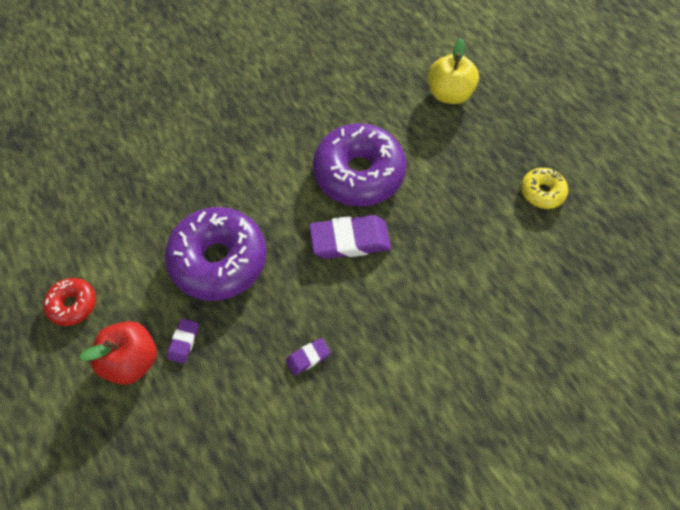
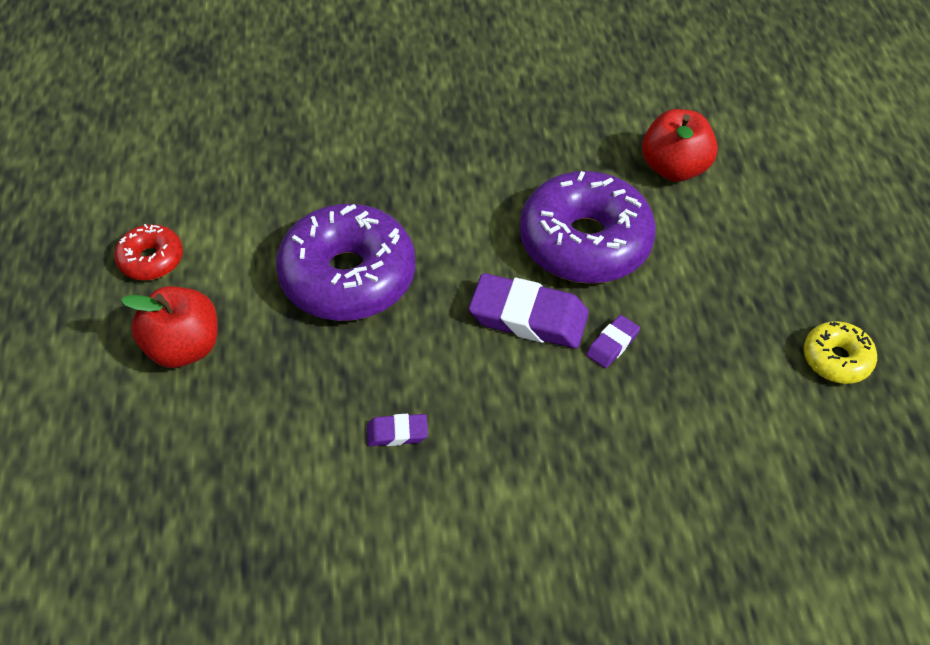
camera: 25 degrees right, 10 degrees down
(184, 342) = (255, 352): purple eraser -> purple eraser (612, 344)
(388, 100) = (674, 168): none -> red apple
(449, 94) = (767, 189): yellow apple -> none

